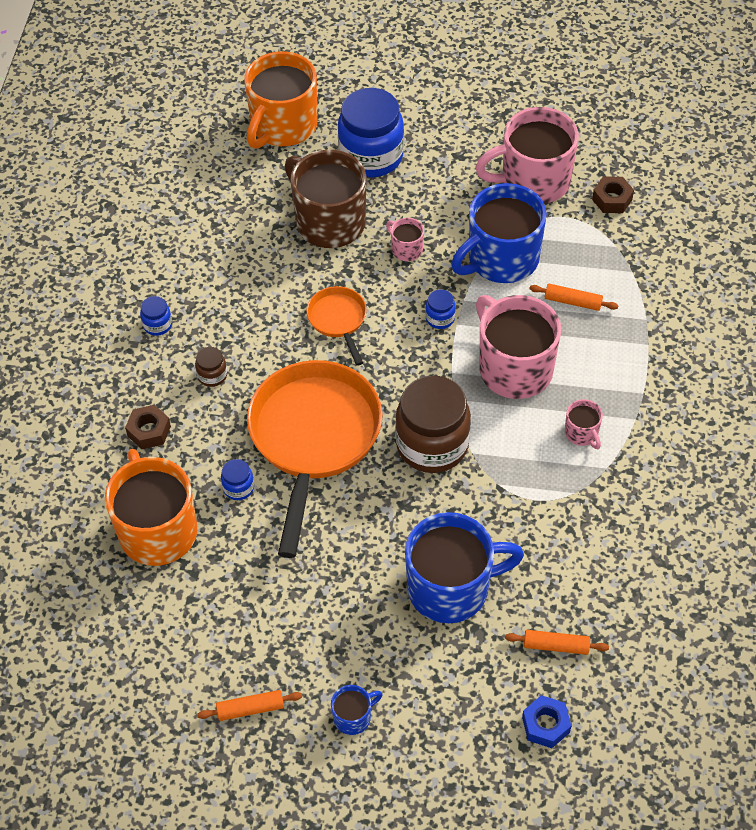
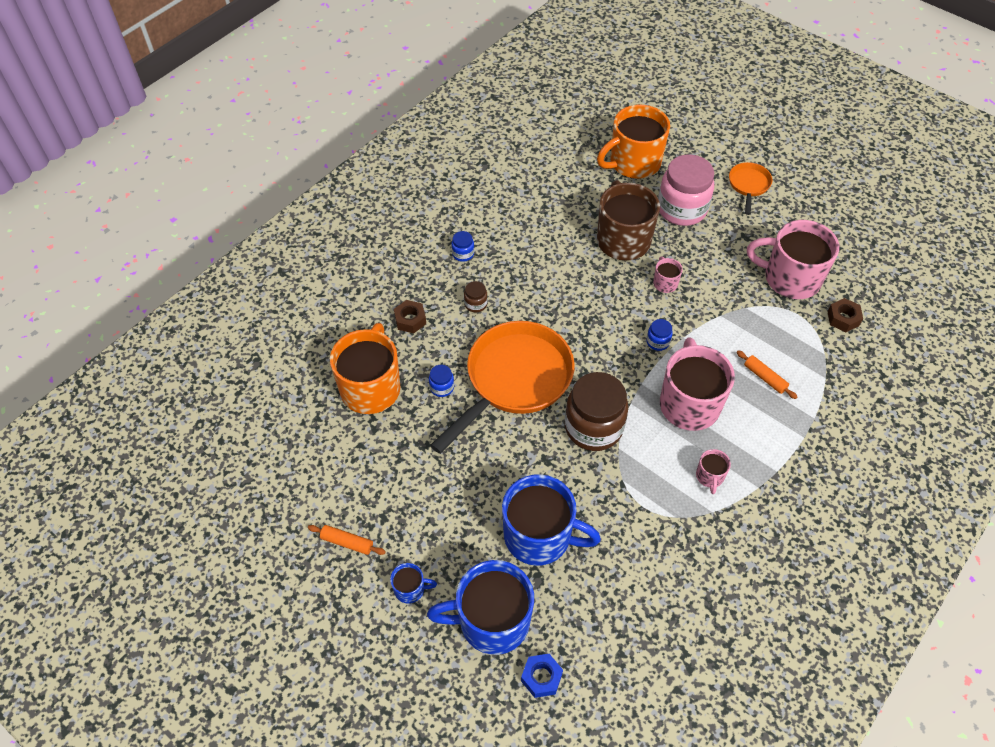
camera: 30 degrees right, 0 degrees up
(338, 320) = (585, 308): orange pan -> orange pan (748, 185)
(371, 156) = (681, 209): blue jar -> pink jar
(501, 259) = (730, 322): blue mug -> blue mug (492, 621)
(556, 646) = (588, 623): orange rolling pin -> none

